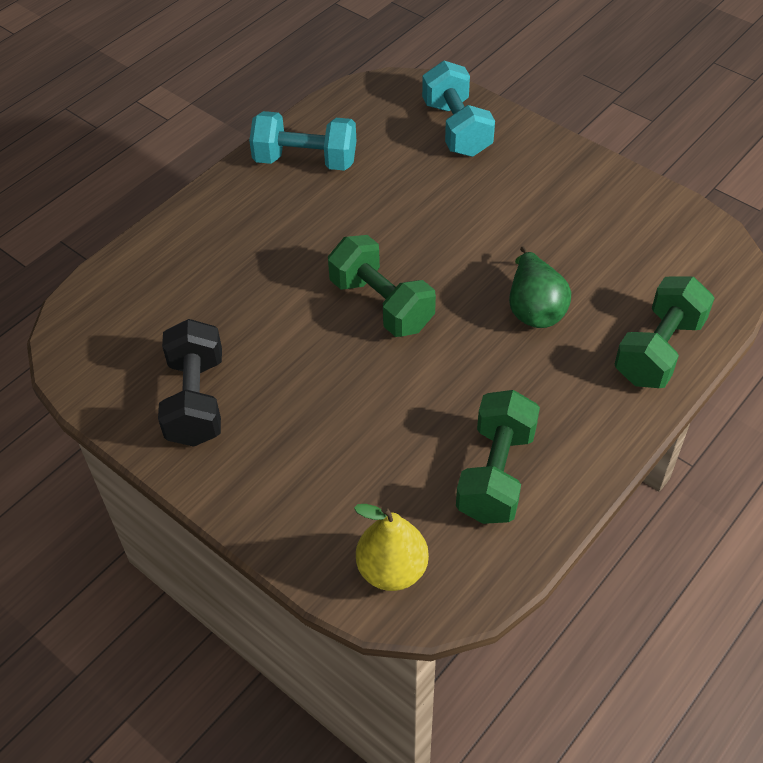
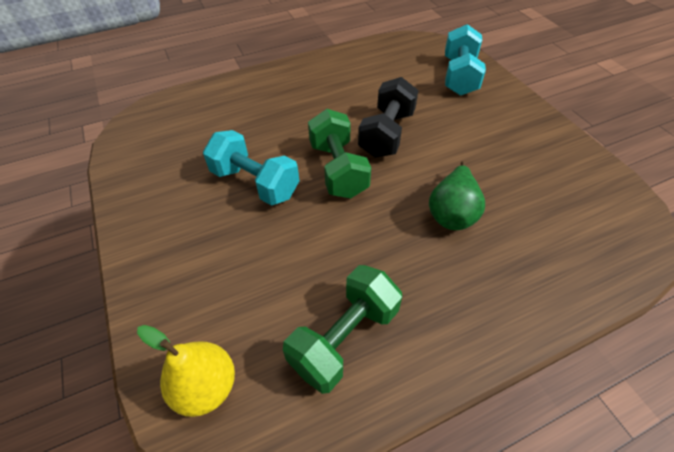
camera: 25 degrees right, 0 degrees up
(196, 400) = (172, 188): black dumbbell -> black dumbbell (387, 134)
(305, 161) = (347, 68): turquoise dumbbell -> turquoise dumbbell (255, 183)
(659, 350) = (546, 286): green dumbbell -> none

